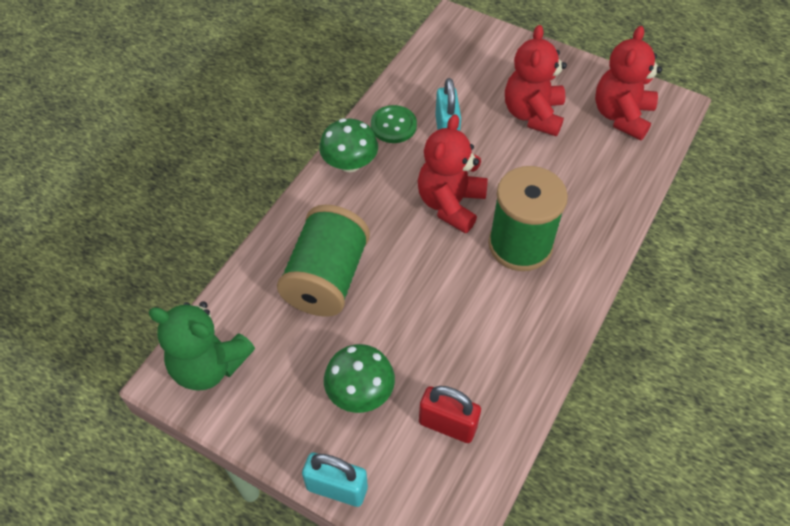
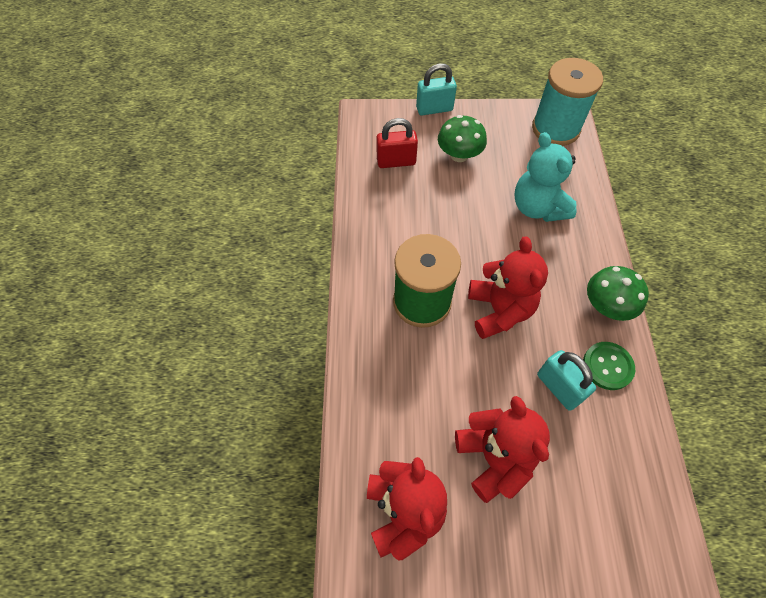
camera: 150 degrees right, 5 degrees up
(209, 365) = (555, 129): green teddy bear -> turquoise spool
(326, 278) = (538, 207): green spool -> turquoise teddy bear

